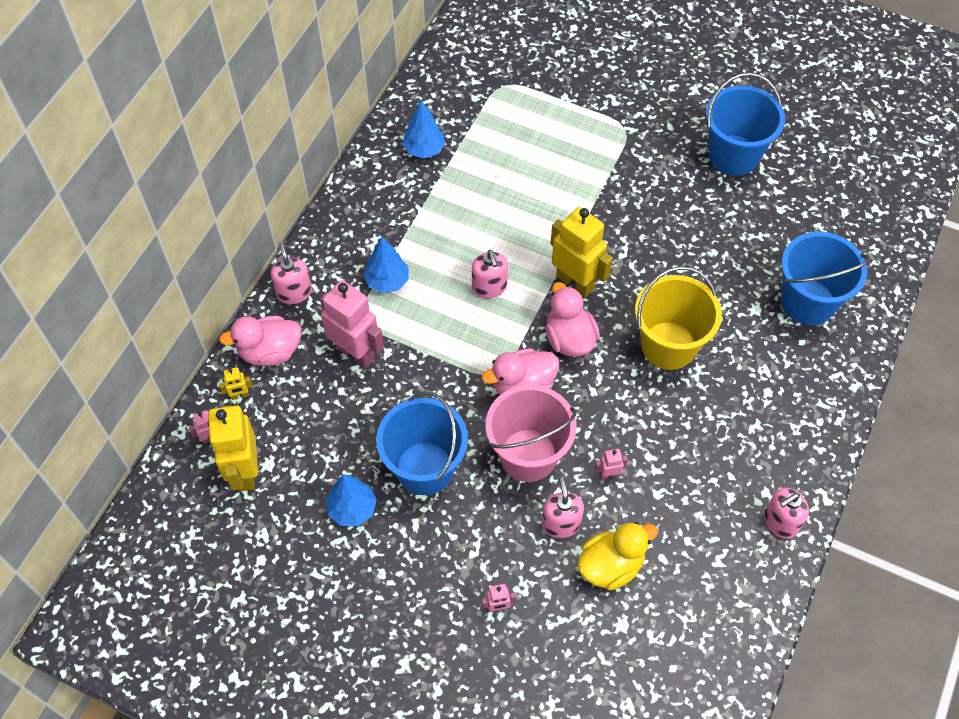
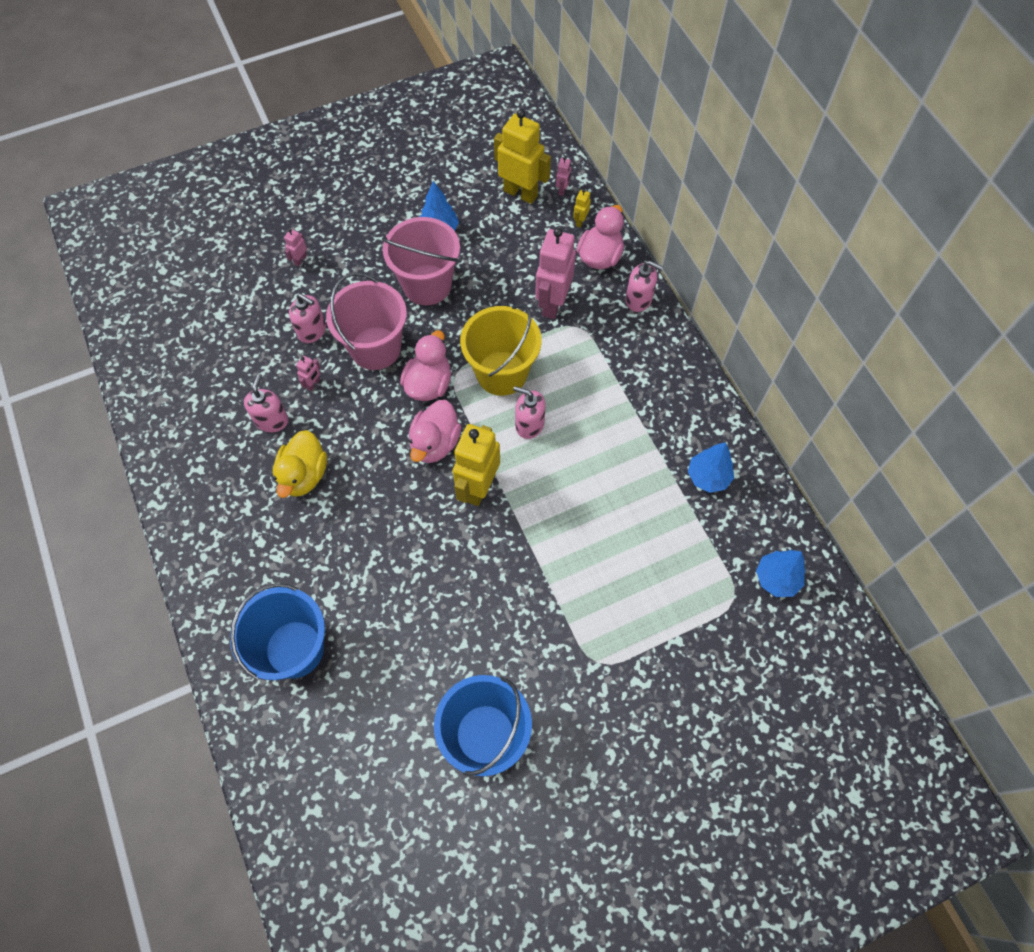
camera: 130 degrees right, 5 degrees up
(355, 352) = (552, 304): pink robot -> pink robot turned 120 degrees clockwise
(387, 281) = (596, 362): blue tree -> blue tree (776, 578)
(425, 468) = (427, 285): blue bucket -> pink bucket
(569, 339) = (435, 443): pink duck -> pink duck turned 90 degrees clockwise
(575, 282) = (478, 487): yellow robot -> yellow robot turned 120 degrees clockwise
(611, 565) = (258, 337): yellow duck -> yellow duck (304, 475)
(668, 345) = (363, 506): yellow bucket -> yellow bucket (501, 373)
(780, 522) = (173, 459): pink soap dispenser -> pink soap dispenser (272, 420)

